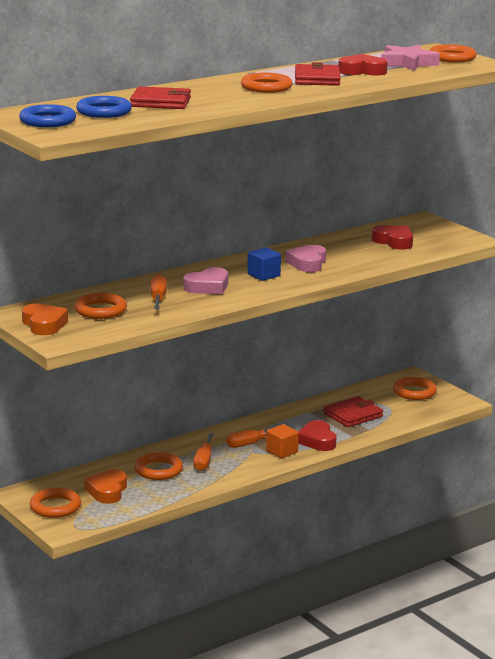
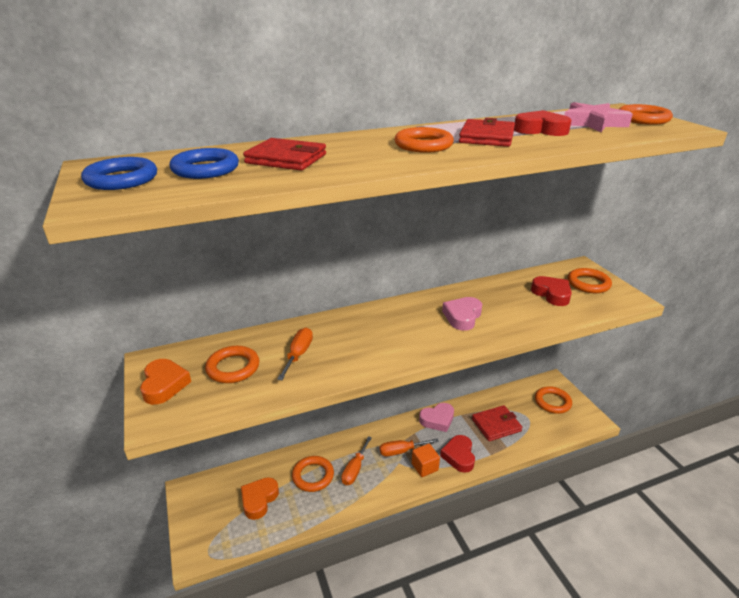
camera: 15 degrees right, 10 degrees up
(55, 507) = (206, 516): orange ring -> orange ring (588, 284)
(208, 287) = (354, 342): pink heart -> pink heart (437, 420)
(263, 275) = (414, 330): blue cube -> none

